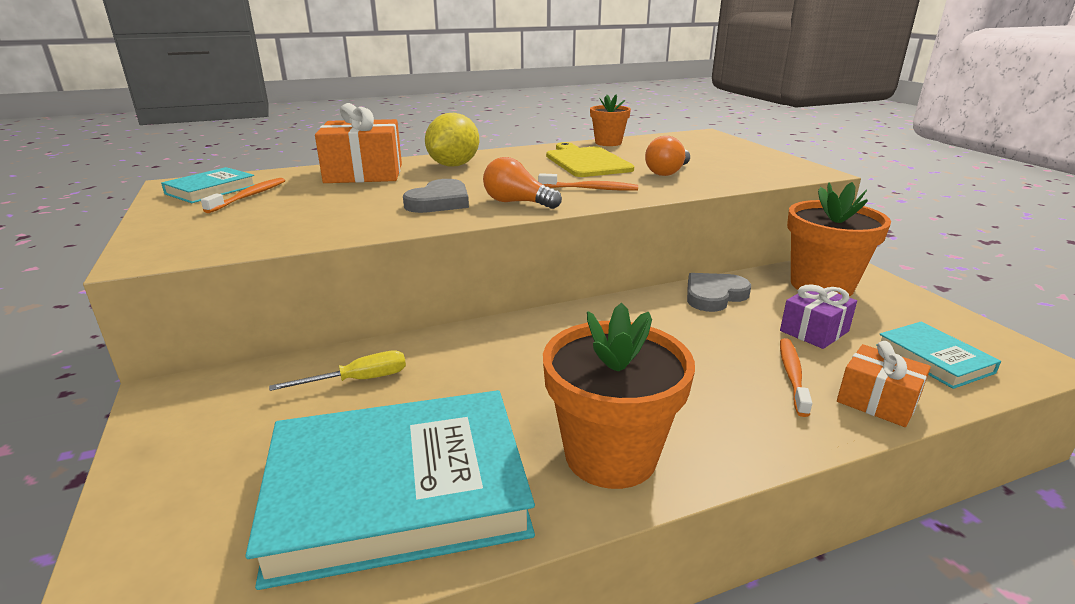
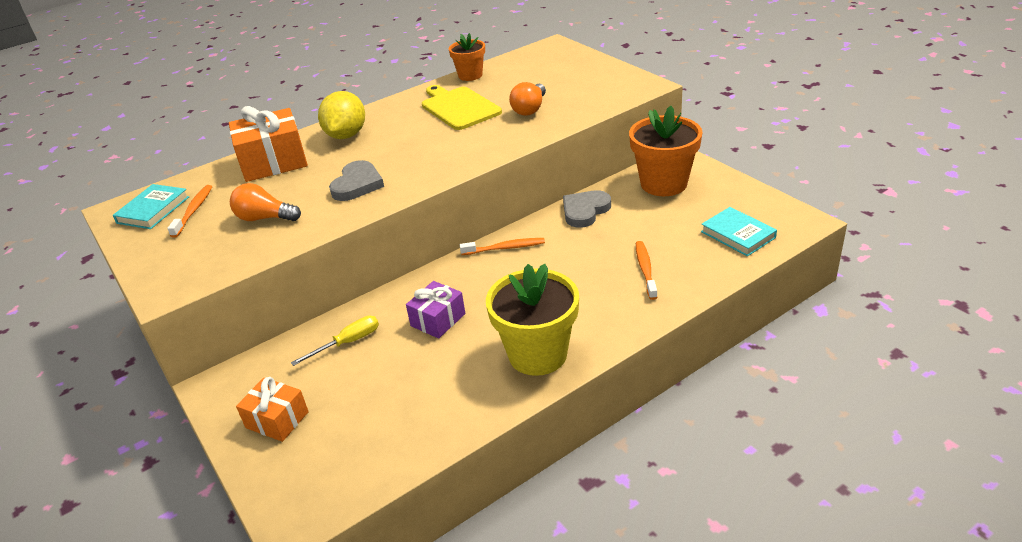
camera: 10 degrees left, 10 degrees up
(398, 491) = (414, 408): turquoise book -> none
(517, 202) = (420, 173): orange light bulb -> orange light bulb (265, 218)
(590, 189) = (472, 144): orange toothbrush -> orange toothbrush (504, 248)
(610, 455) = (537, 354): orange flower pot -> yellow flower pot
(814, 331) = (659, 228): purple gift -> purple gift (438, 320)
(877, 401) = (699, 277): orange gift -> orange gift (277, 420)

